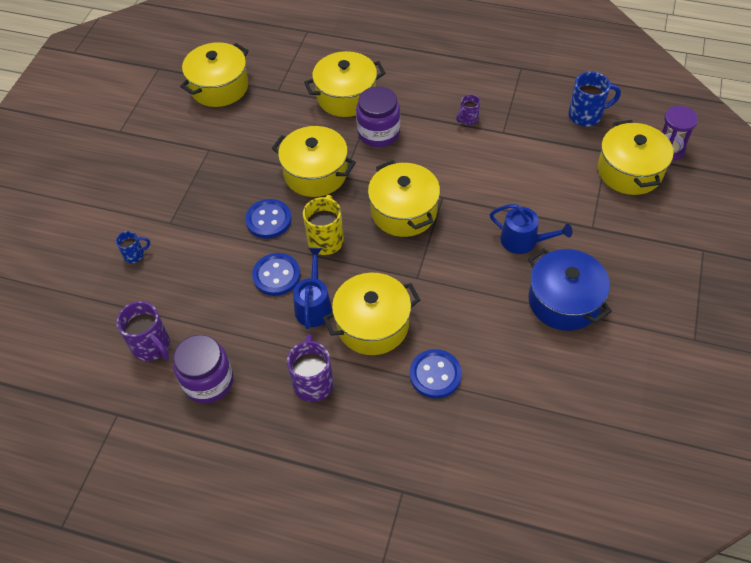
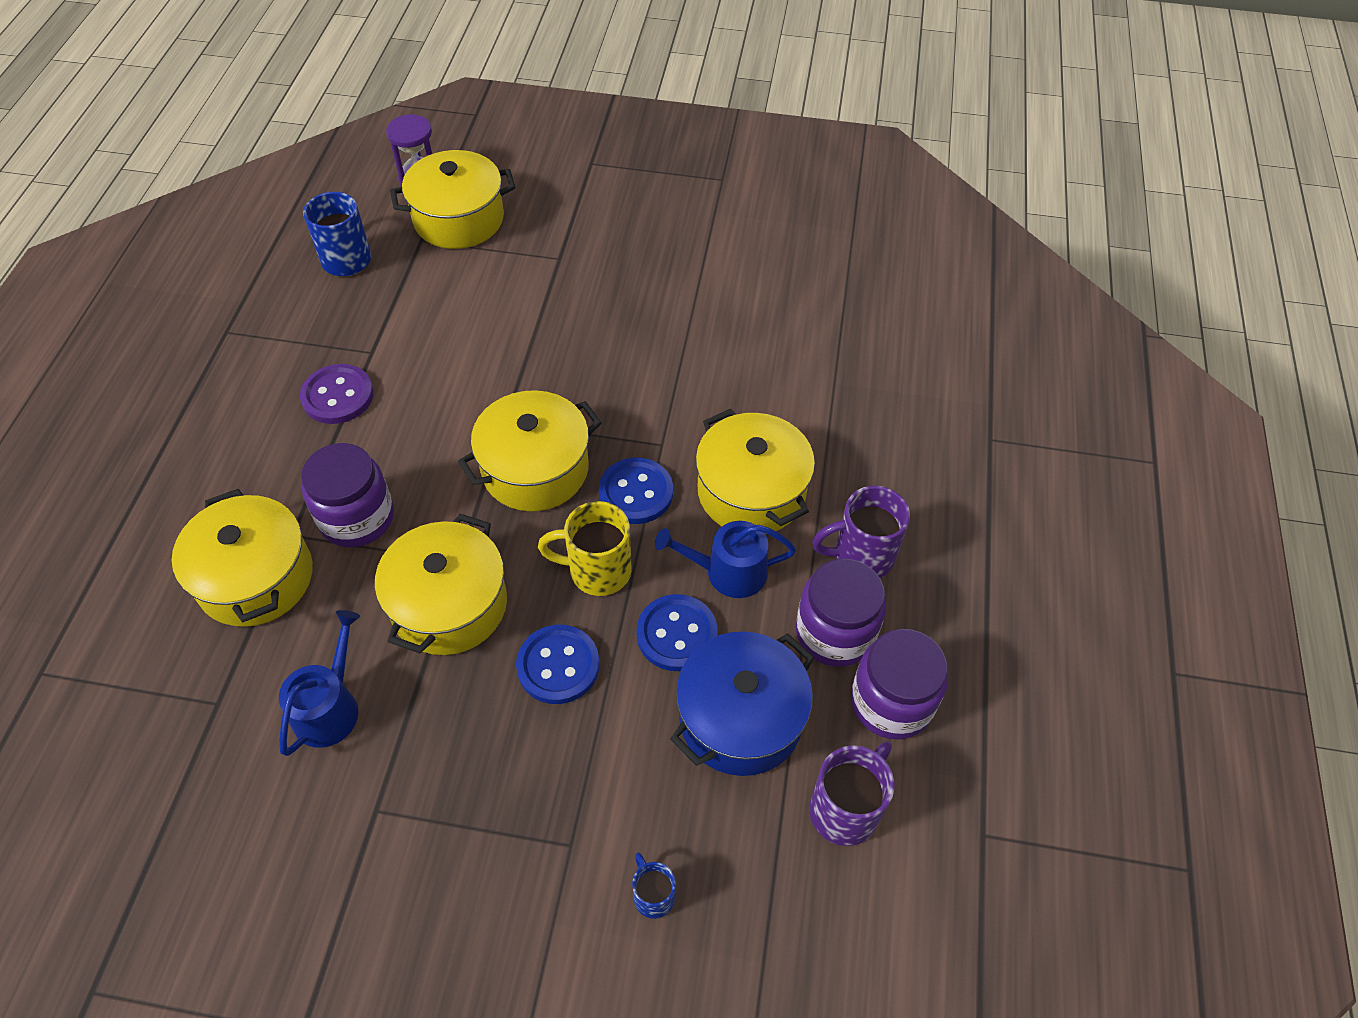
camera: 100 degrees left, 0 degrees up
(219, 87) = (187, 827): yellow pot -> none
(261, 358) = (835, 632): none -> purple jar
(435, 375) = (818, 414): blue button -> blue button (636, 493)
(468, 119) = (338, 396): purple mug -> purple button
(523, 241) = (586, 327): blue watering can -> blue watering can (330, 707)
(564, 301) = (683, 288): blue pot -> blue pot (740, 718)

